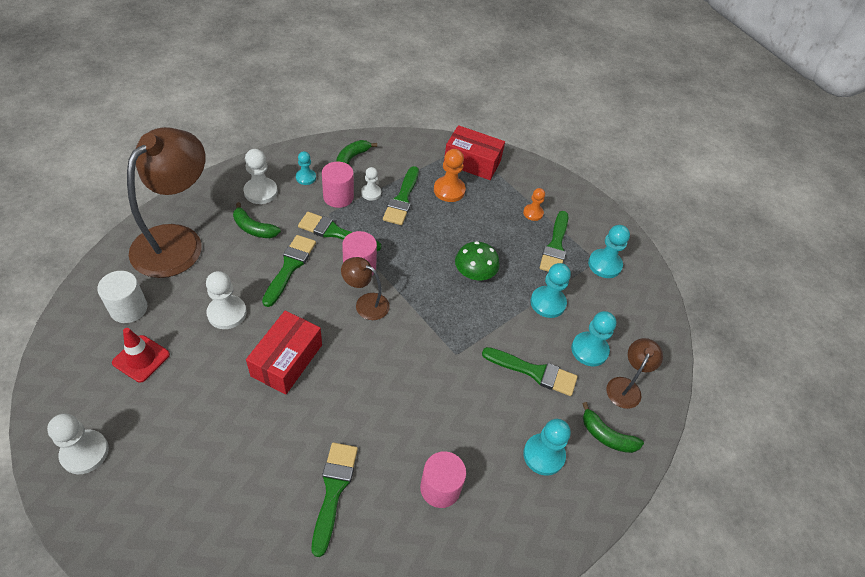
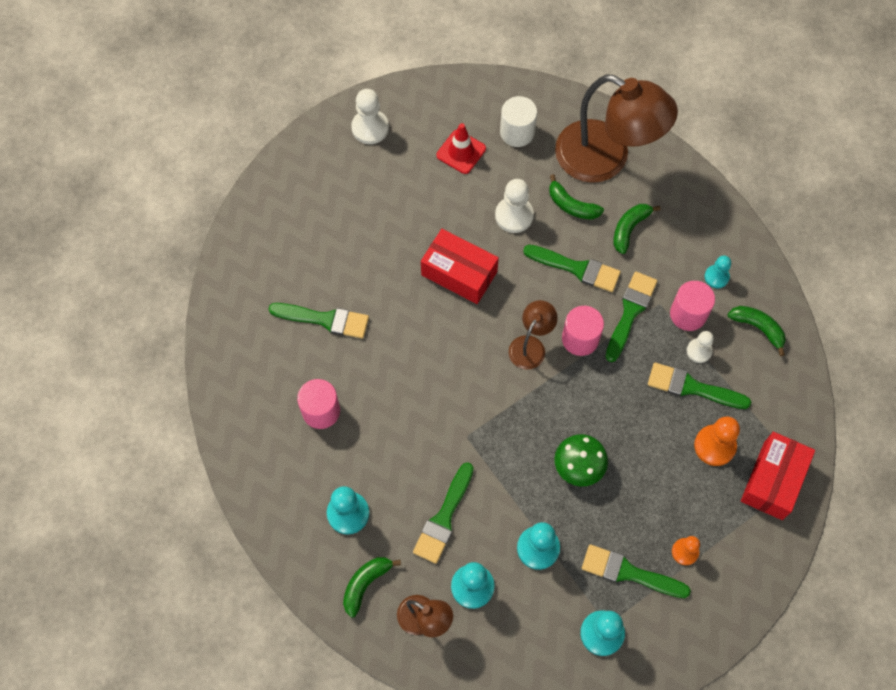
camera: 100 degrees right, 15 degrees up
(223, 268) = (571, 205): none -> green banana
(261, 192) = (686, 231): white pawn -> none

